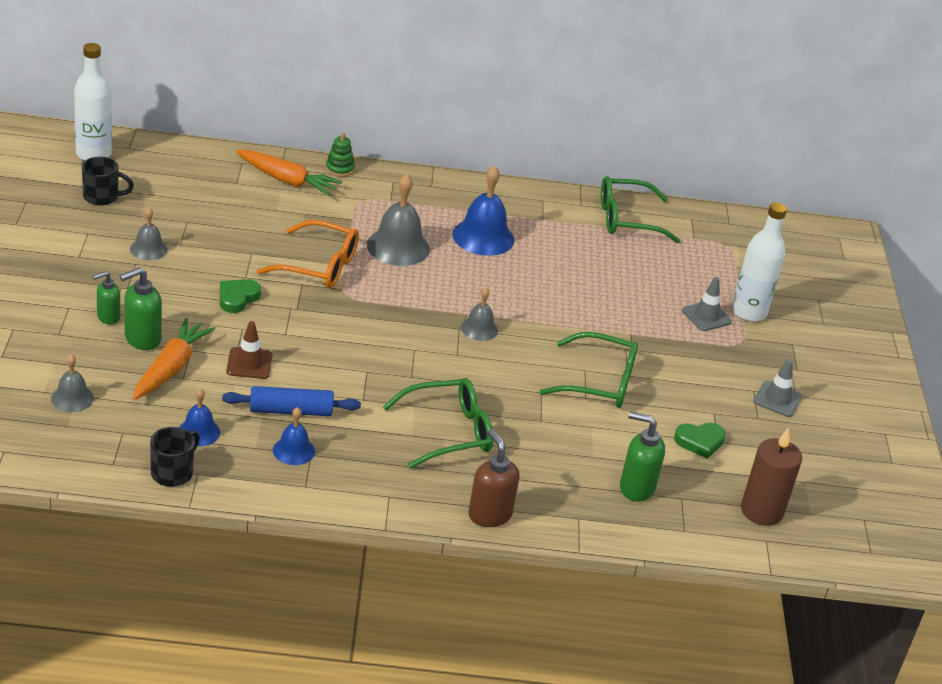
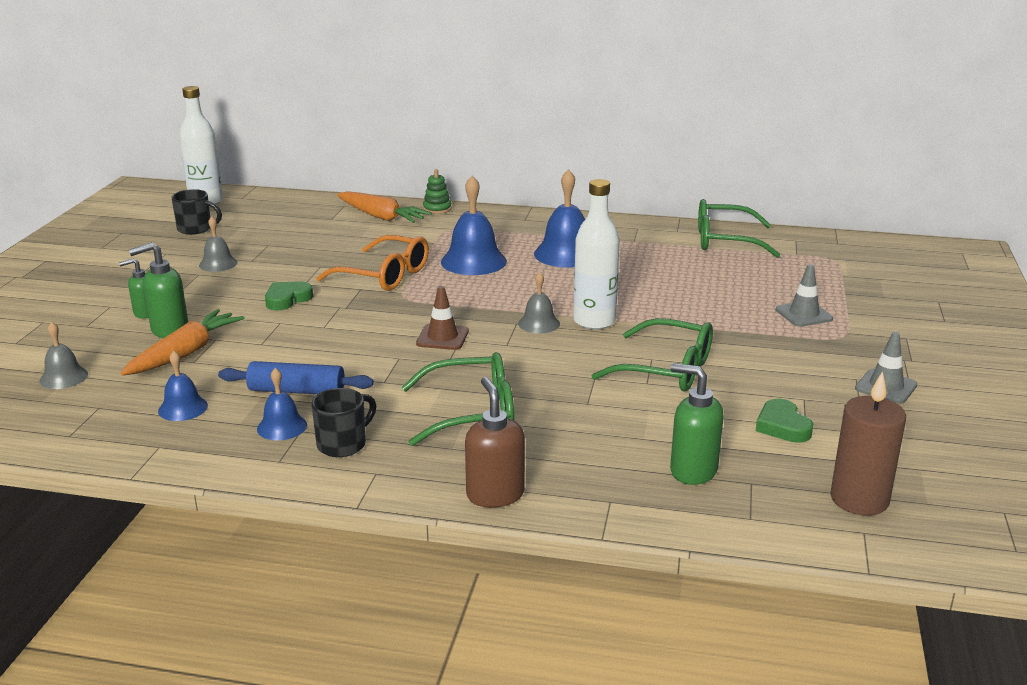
camera: 15 degrees right, 10 degrees down
(173, 472) = (131, 445): black mug -> black mug (343, 444)
(249, 363) = (271, 350): brown traffic cone -> brown traffic cone (442, 337)
(398, 247) = (473, 261): grey bell -> blue bell
(699, 442) = (782, 426): green heart -> green heart turned 75 degrees clockwise
(748, 312) = (854, 311): white bottle -> white bottle (594, 321)

